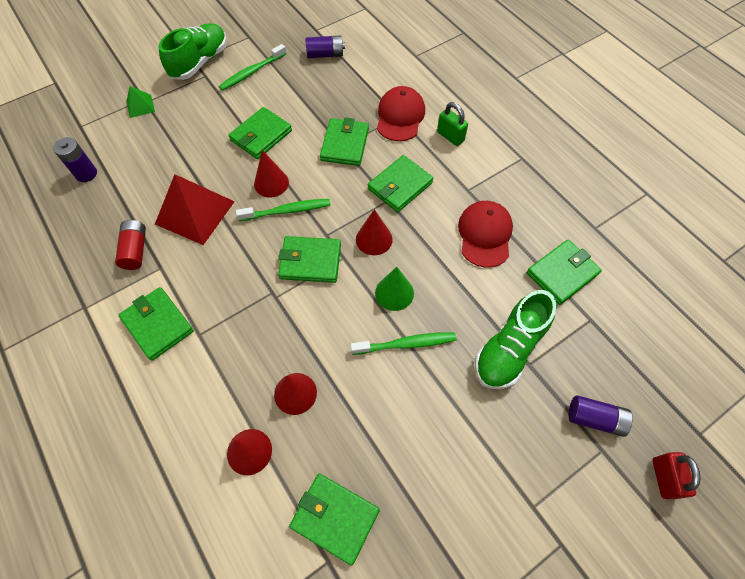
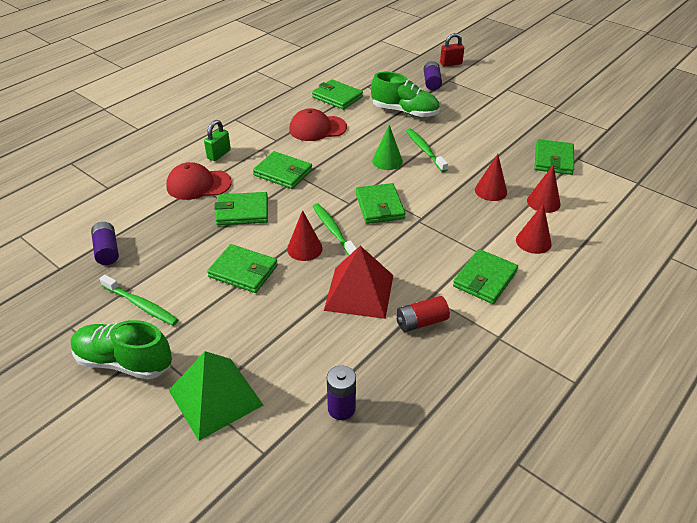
camera: 105 degrees left, 20 degrees down
(140, 106) = (215, 397): green pyramid -> green pyramid, size x2.06
(374, 239) = (343, 177): red cone -> red cone (533, 241)

